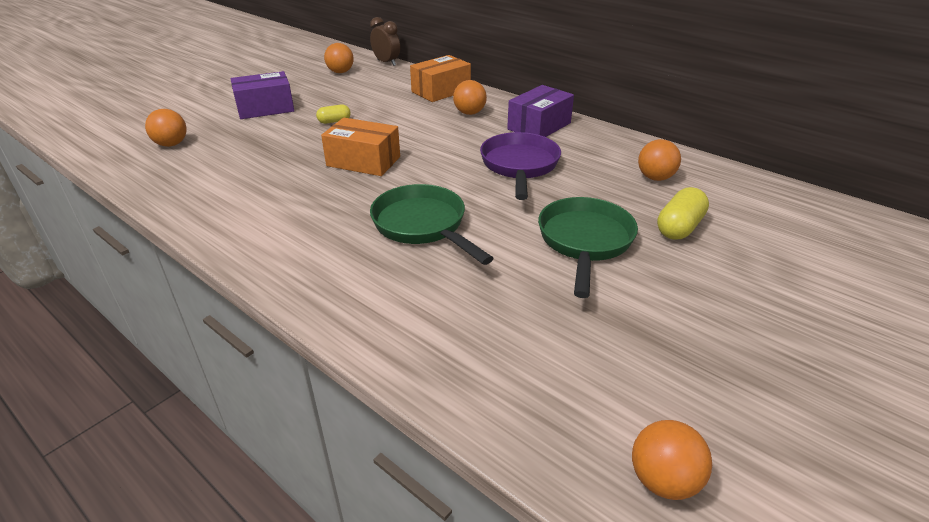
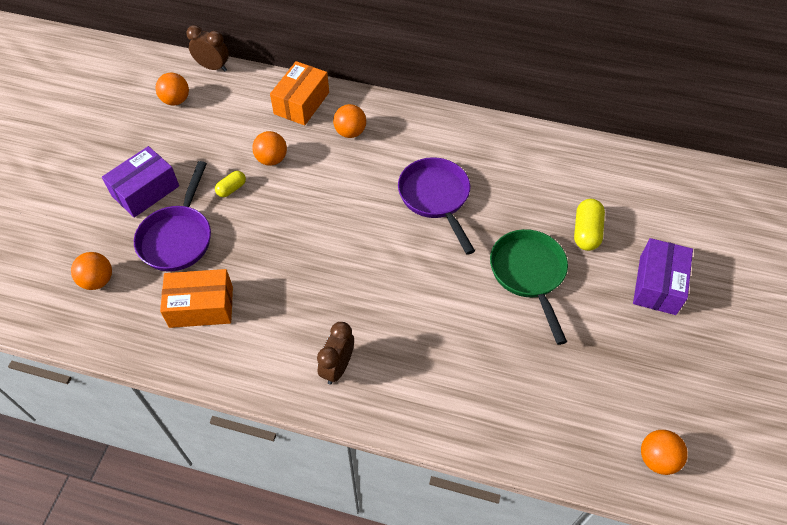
camera: 25 degrees left, 20 degrees up
(261, 137) = (178, 237): none -> purple pan
(311, 253) = (337, 367): none -> brown clock
(363, 161) = (300, 239): orange box -> orange box (201, 306)
(423, 226) = (403, 303): green pan -> none
(539, 126) = (422, 133): purple box -> purple box (657, 285)
(655, 178) = (546, 176): orange ball -> orange ball (272, 159)

